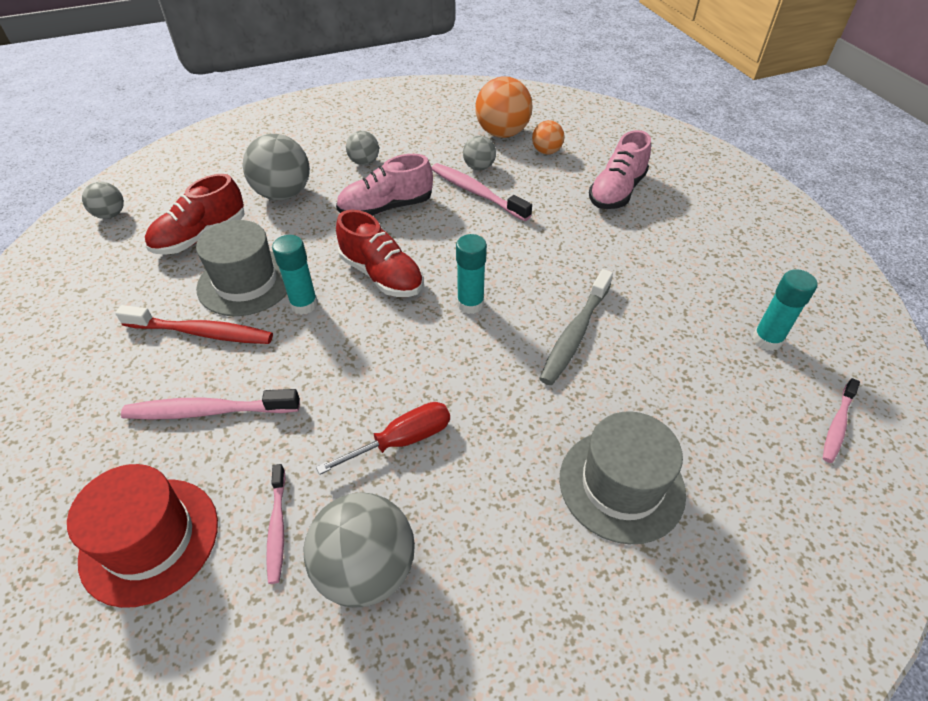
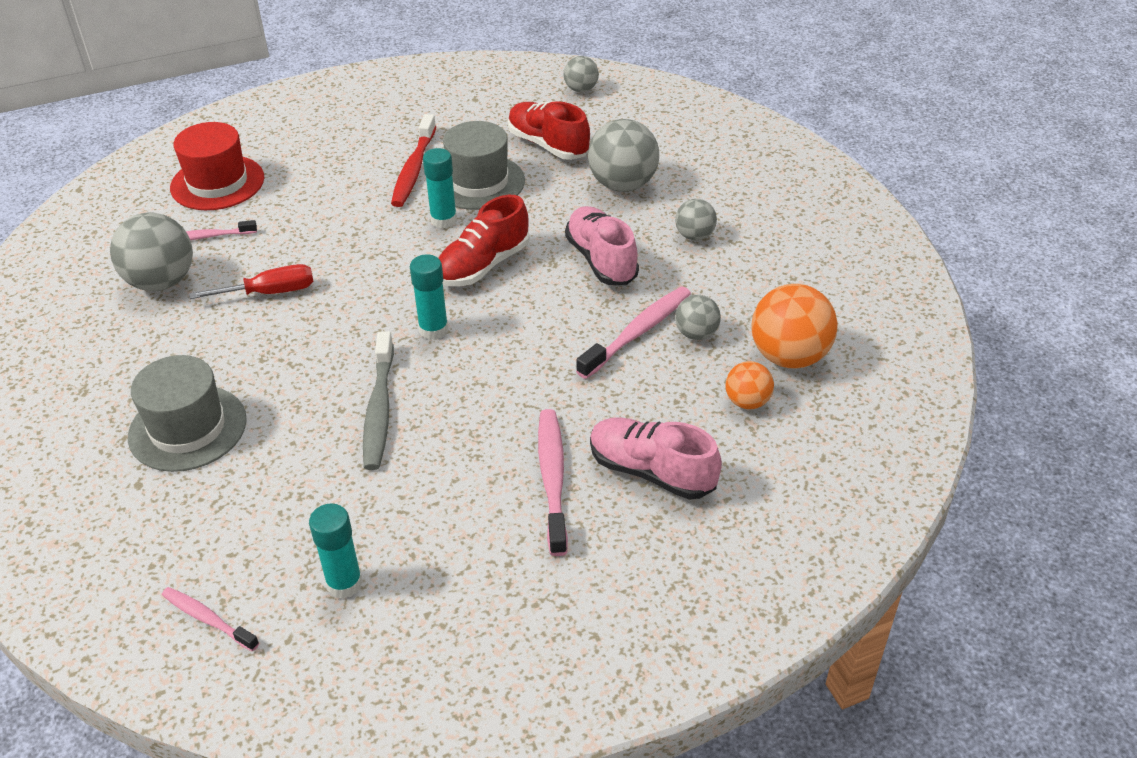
camera: 90 degrees right, 5 degrees down
(209, 411) = (325, 188): pink toothbrush -> pink toothbrush (552, 479)
(402, 440) = (270, 292): red screwdriver -> red screwdriver turned 75 degrees counterclockwise
(575, 334) = (379, 409): grey toothbrush -> grey toothbrush turned 120 degrees counterclockwise

